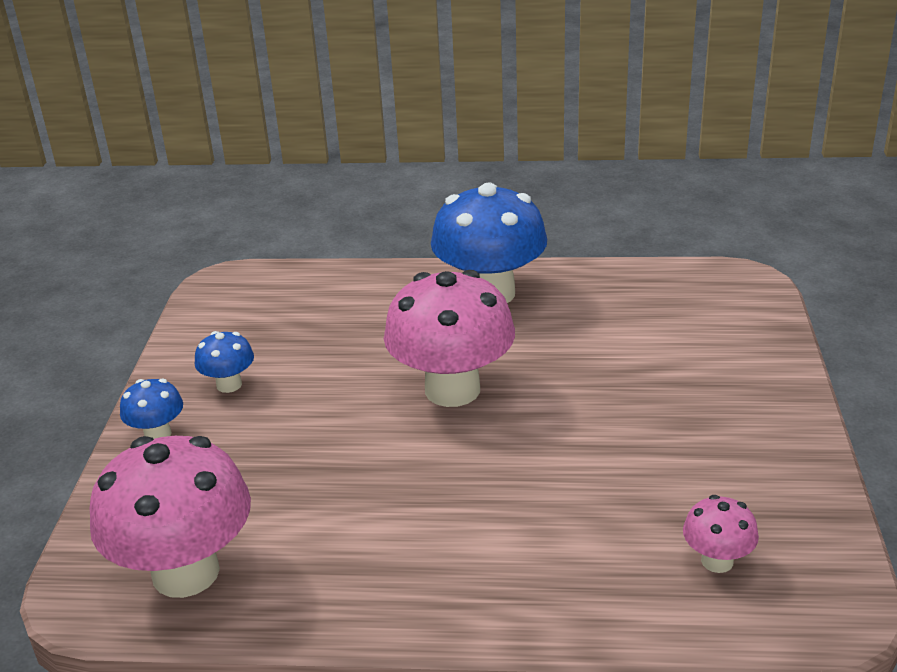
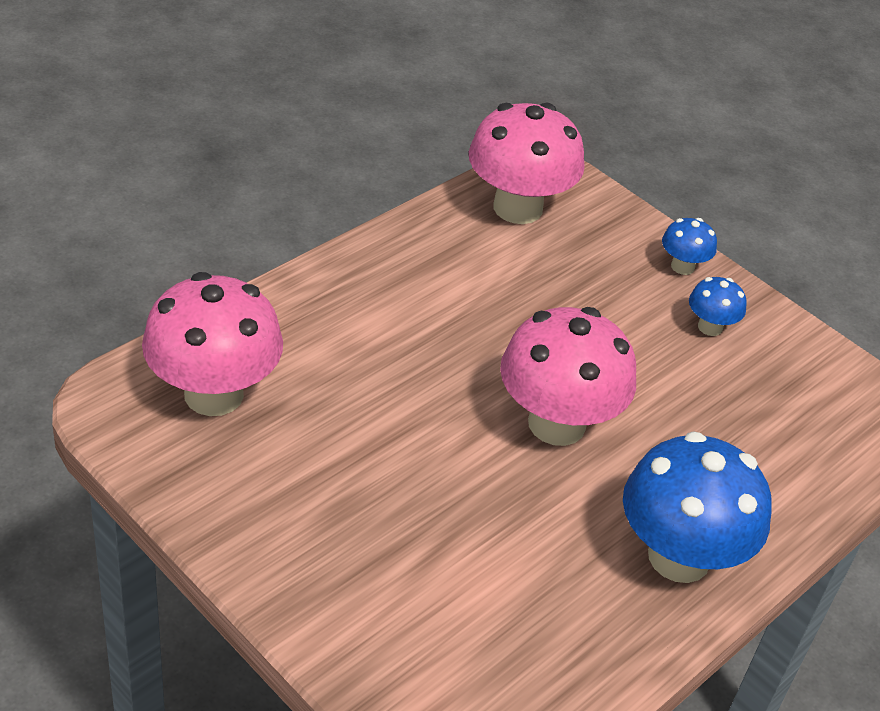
camera: 125 degrees right, 10 degrees up
(717, 561) = (213, 394): pink mushroom -> pink mushroom, size x2.14

